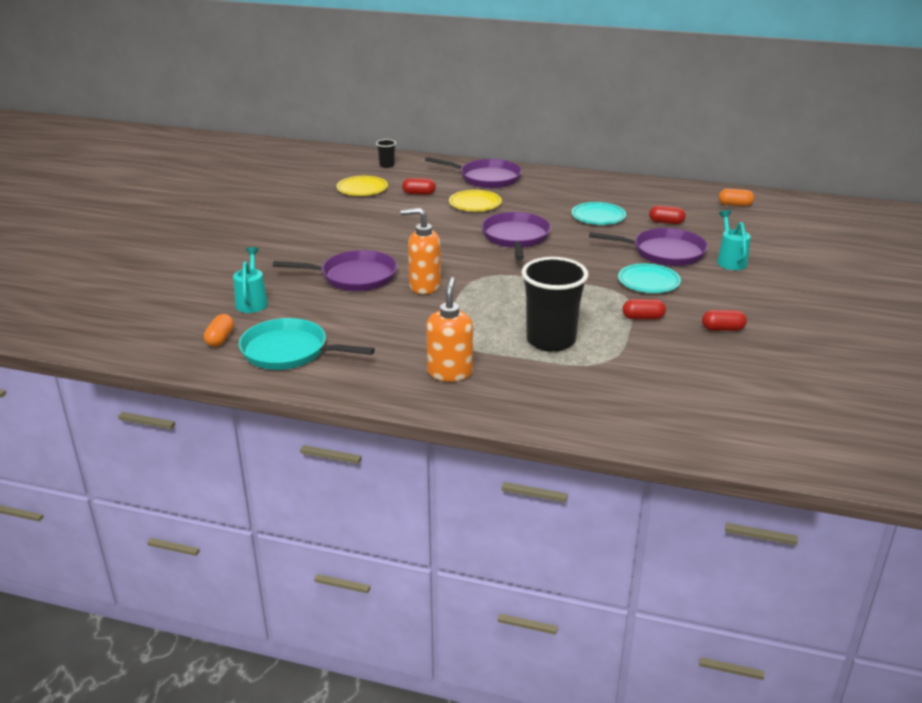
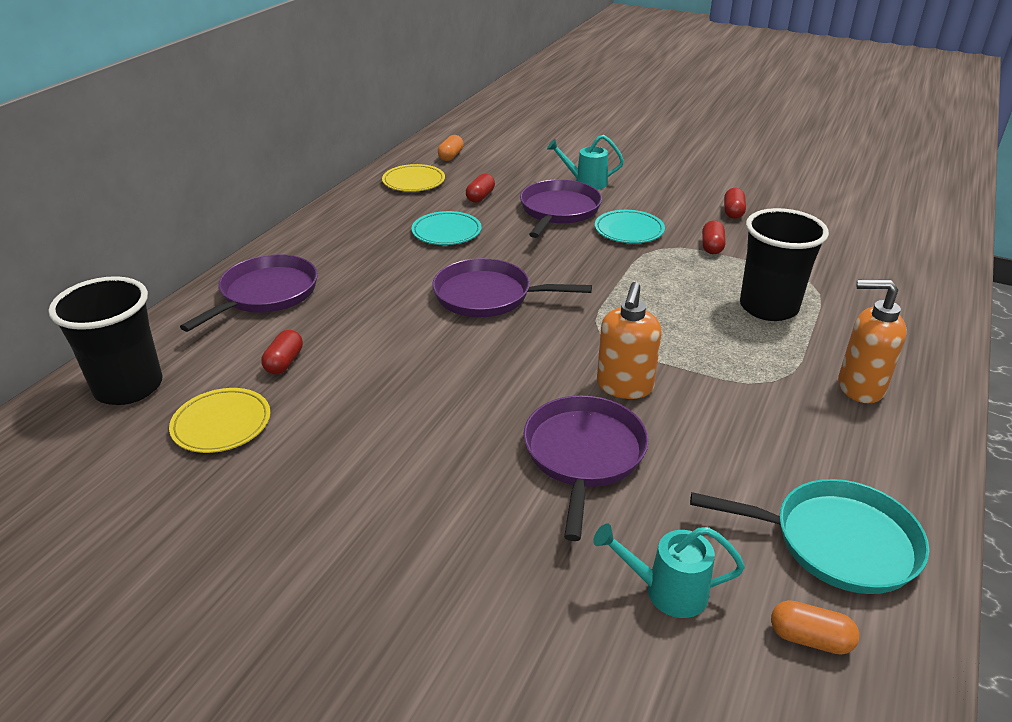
camera: 80 degrees left, 5 degrees up
(289, 351) = (837, 542): turquoise pan -> turquoise pan turned 105 degrees counterclockwise
(387, 165) = (129, 387): black cup -> black cup, size x2.29
(475, 204) = (357, 314): yellow plate -> yellow plate (413, 182)

